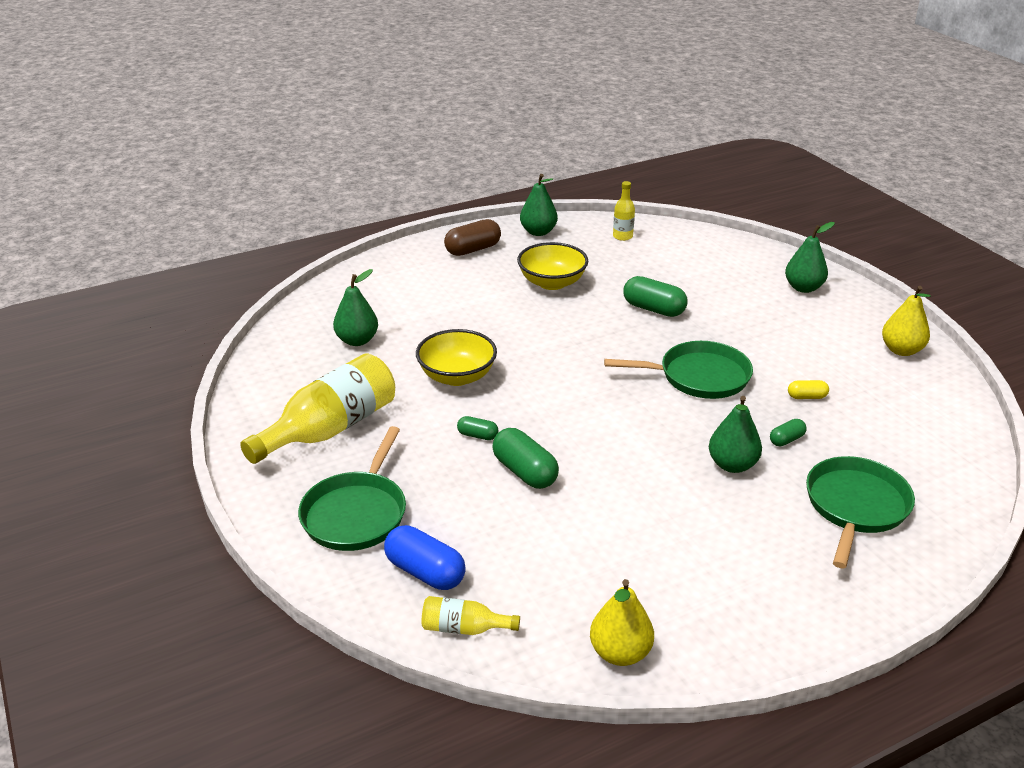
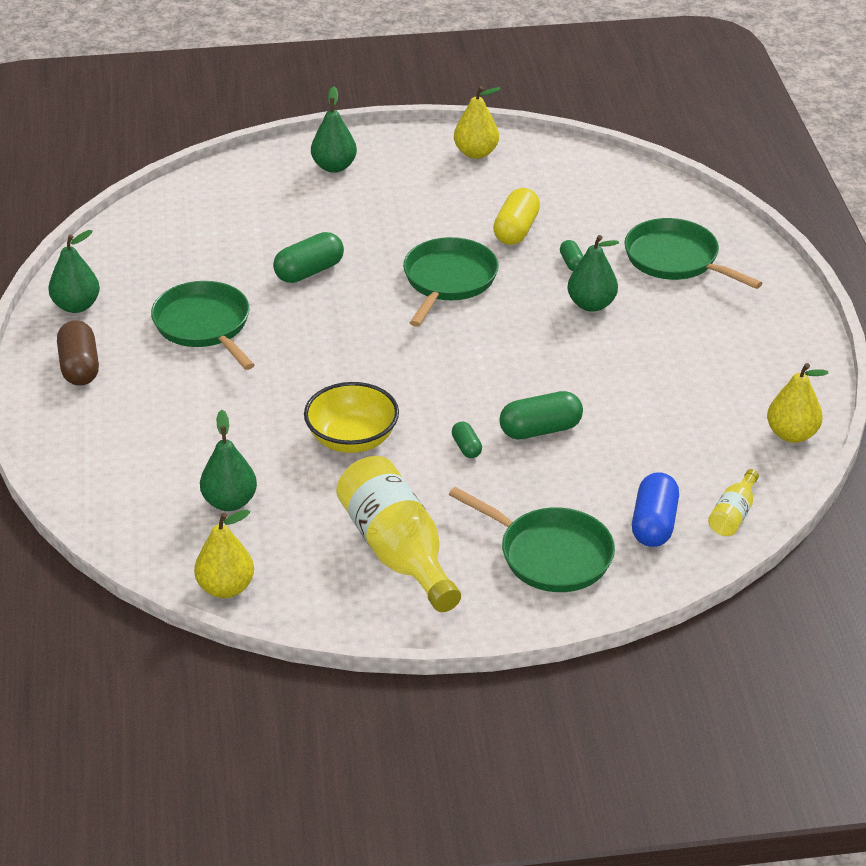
camera: 70 degrees left, 5 degrees up
(263, 361) = (226, 588): none -> yellow pear
(425, 572) = (654, 524): blue capsule -> blue capsule turned 45 degrees counterclockwise
(477, 435) = (466, 447): green capsule -> green capsule turned 60 degrees counterclockwise
(552, 283) = (204, 326): yellow bowl -> green pan
(622, 236) = (138, 247): yellow bottle -> none
(807, 397) = (516, 230): yellow capsule -> yellow capsule, size x1.86

